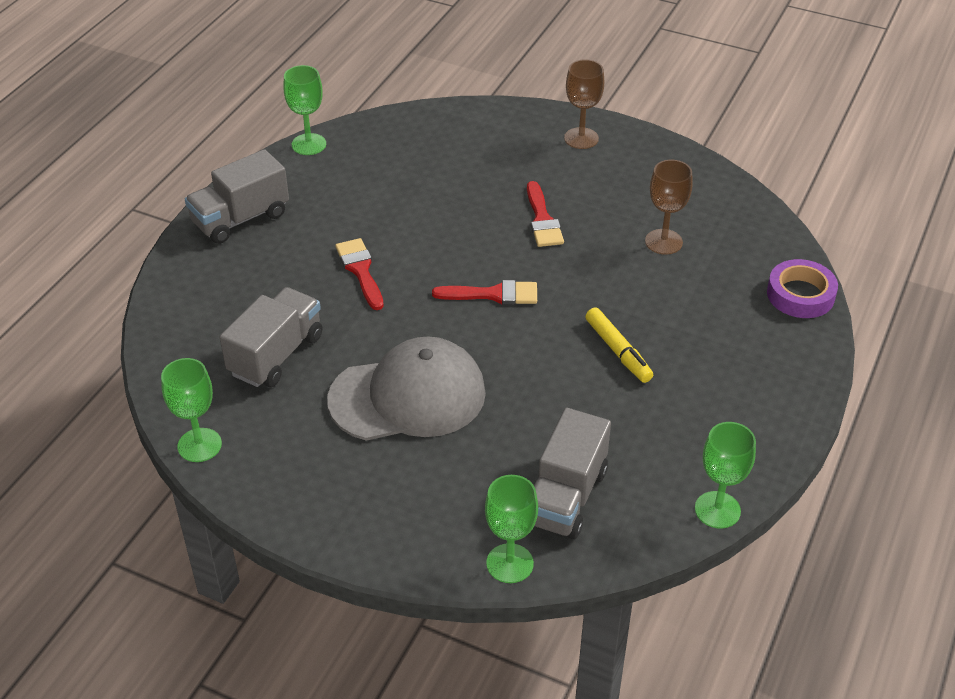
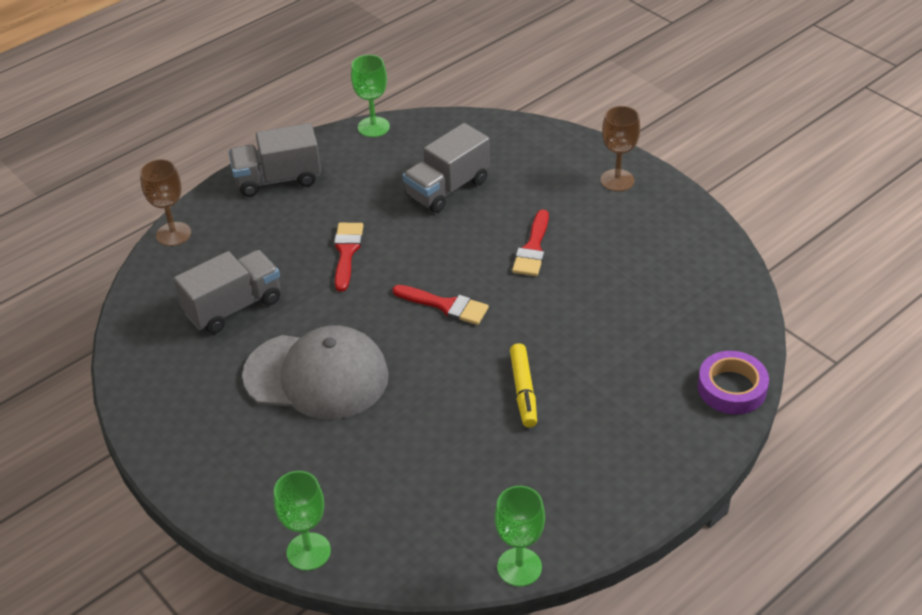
camera: 25 degrees right, 0 degrees up
(199, 445) = (128, 366): green goblet -> none
(566, 497) = (392, 509): grey truck -> grey truck (447, 188)
(663, 242) = (631, 299): brown goblet -> brown goblet (173, 234)

